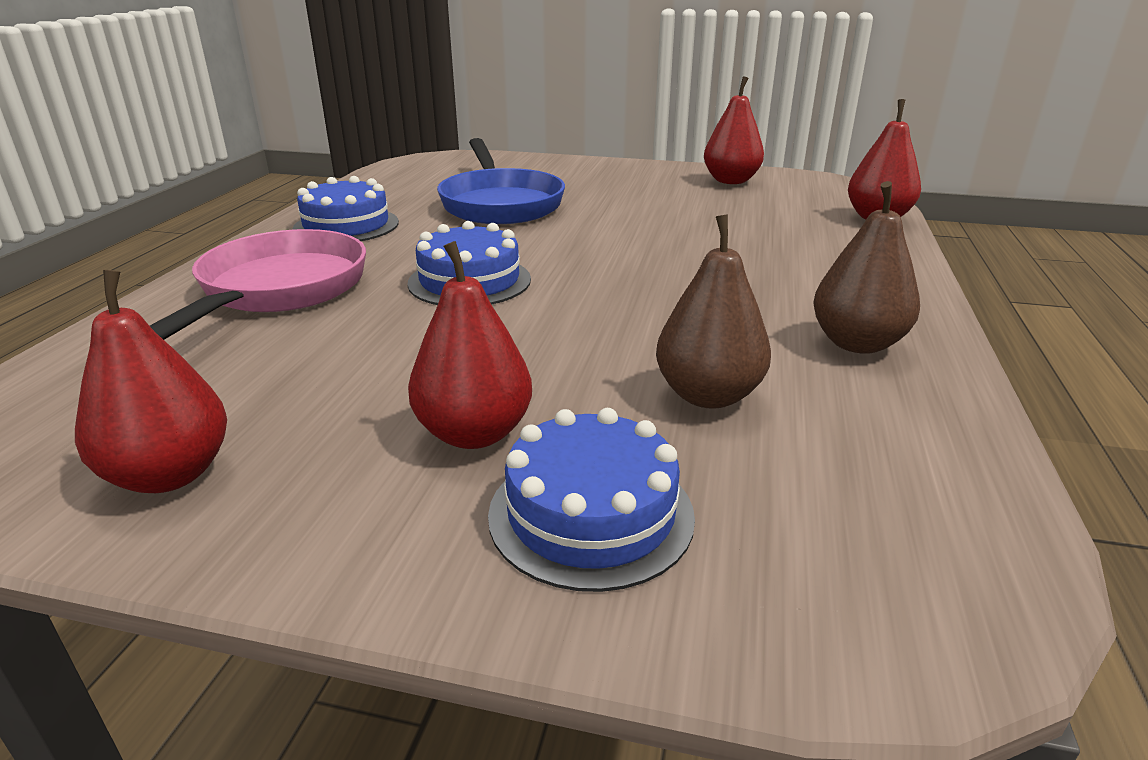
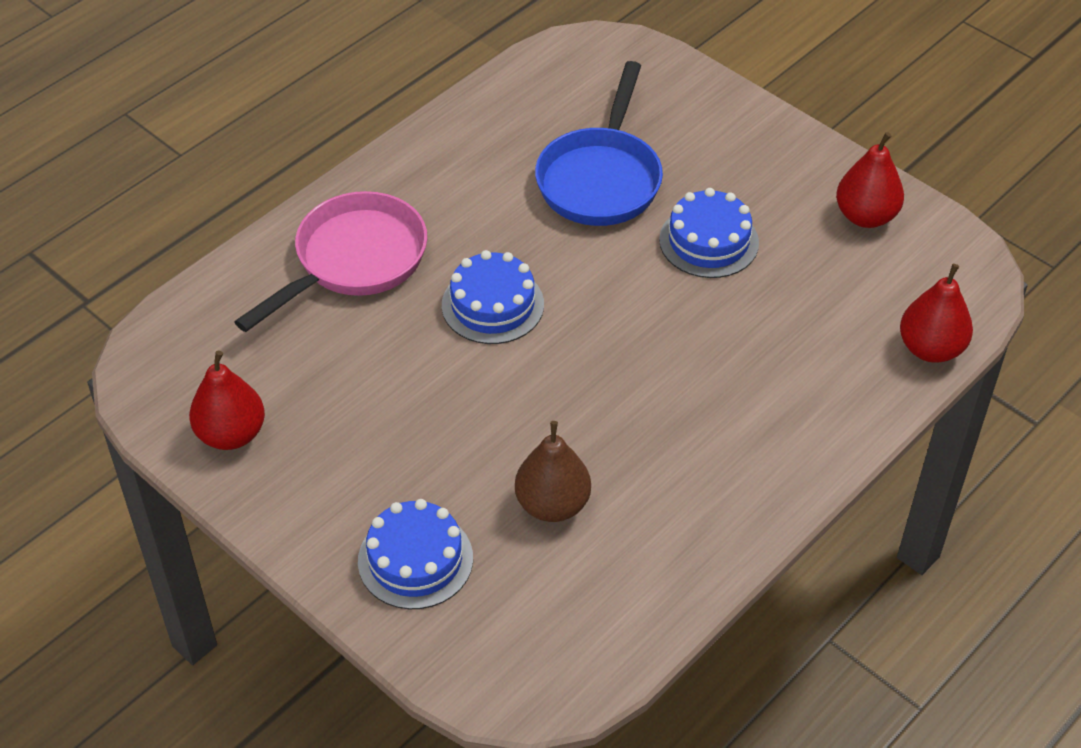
camera: 30 degrees right, 20 degrees up
(346, 225) = (447, 171): blue cake -> blue cake (709, 241)
(474, 433) = (396, 473): red pear -> none
(857, 343) = (702, 502): brown pear -> none

